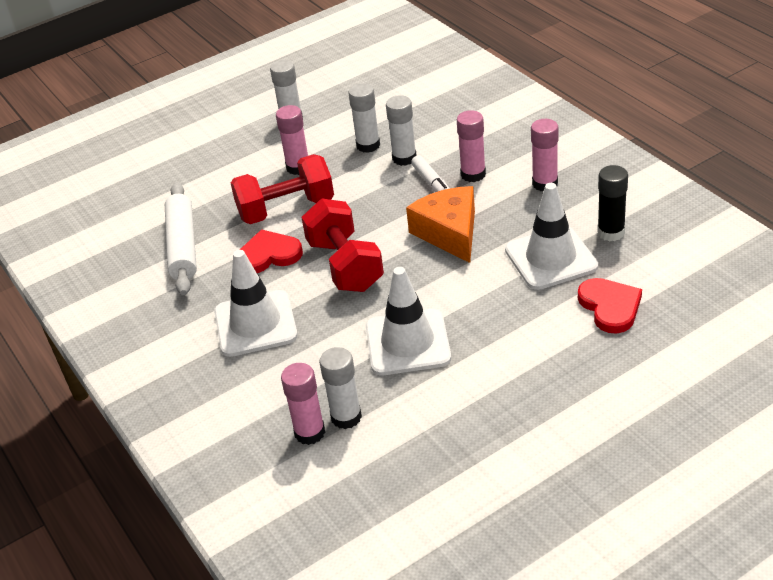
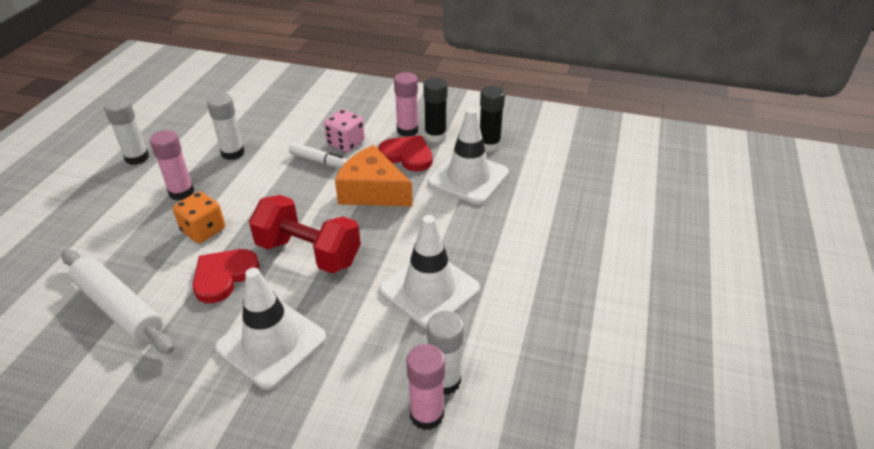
camera: 45 degrees left, 0 degrees up
(286, 209) = (203, 230): red dumbbell -> orange dice
(404, 158) = (275, 151): white glue stick -> none
(473, 174) = (346, 143): pink glue stick -> pink dice
(566, 201) = (435, 136): none -> black glue stick
(610, 307) = (545, 193): red heart -> red heart (407, 155)

